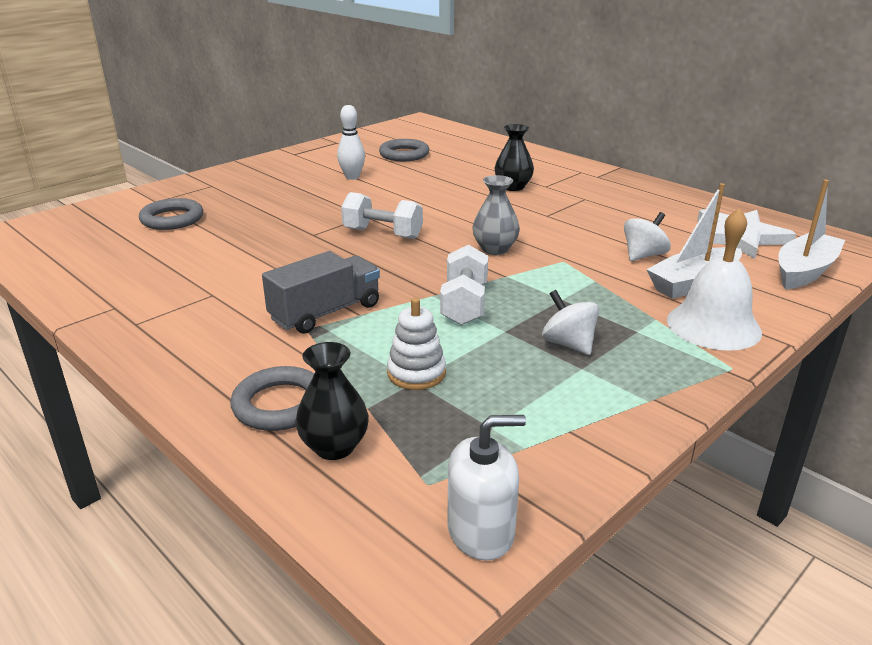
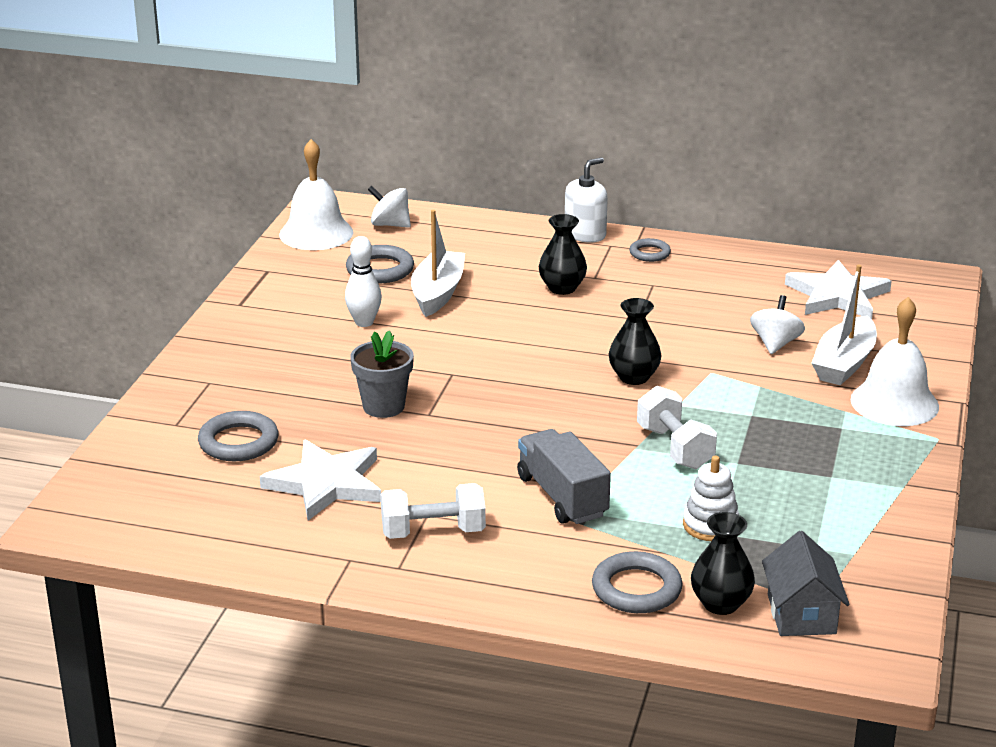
camera: 30 degrees left, 0 degrees up
(181, 256) = (326, 483): none -> white star
(291, 223) = (383, 406): none -> grey flower pot
(325, 312) = (562, 496): grey truck -> grey truck turned 45 degrees counterclockwise
(383, 234) = (501, 391): white dumbbell -> white dumbbell (433, 532)
(393, 131) = (316, 233): none -> white bell
(399, 489) = (801, 614): none -> grey house
(481, 531) = (884, 619): white soap dispenser -> white soap dispenser (585, 234)
(495, 249) = (634, 377): grey vase -> black vase
(568, 344) = (800, 458): white spinning top -> white spinning top (390, 224)
(605, 181) = (649, 253): none -> grey ring
(804, 271) = (921, 322): white boat -> white boat (438, 293)

